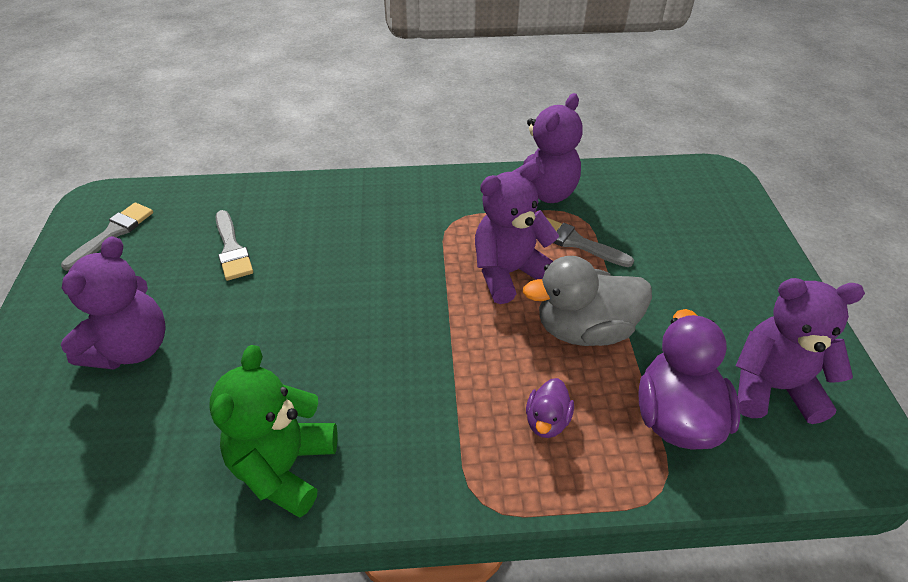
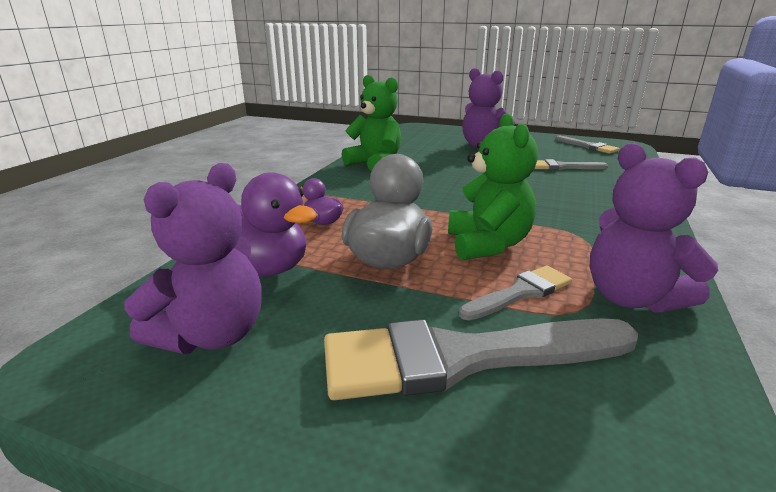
camera: 115 degrees right, 20 degrees down
(509, 273) = (488, 245): purple teddy bear -> green teddy bear
(671, 255) = (462, 358): none -> grey brush

